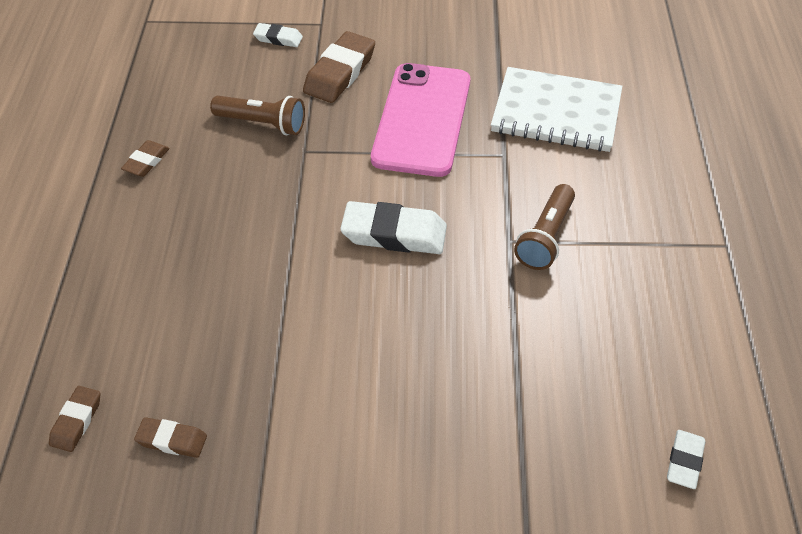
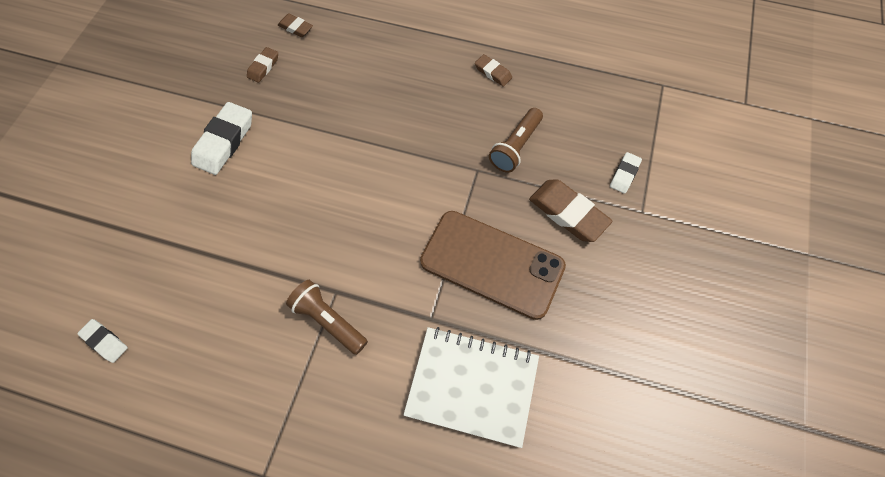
camera: 105 degrees right, 15 degrees up
(394, 234) = (372, 212): white eraser -> white eraser (224, 142)
(422, 119) = (492, 264): pink phone -> brown phone
(556, 113) = (472, 386): white notebook -> white notebook turned 75 degrees clockwise

